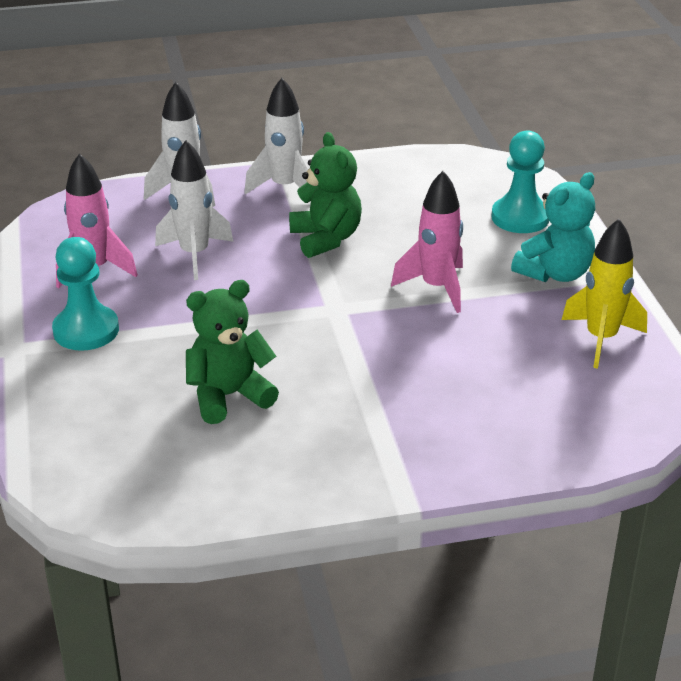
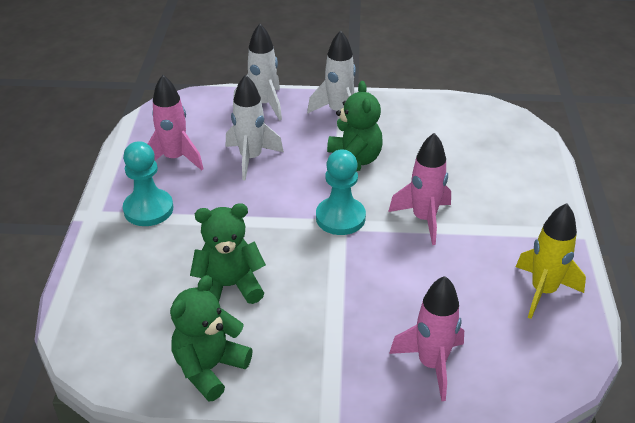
camera: 15 degrees right, 5 degrees up
(242, 483) = (209, 368): none -> green teddy bear
(503, 432) = (431, 364): none -> pink rocket
(520, 217) = (512, 167): turquoise pawn -> turquoise pawn (340, 218)
(555, 273) = (524, 223): turquoise teddy bear -> none

